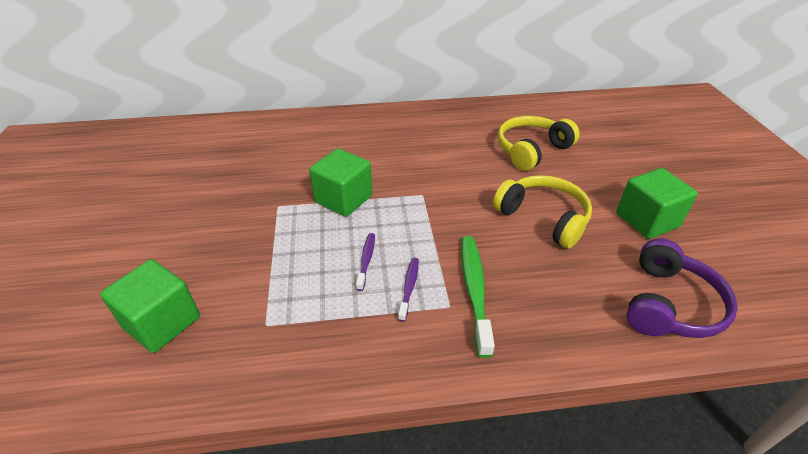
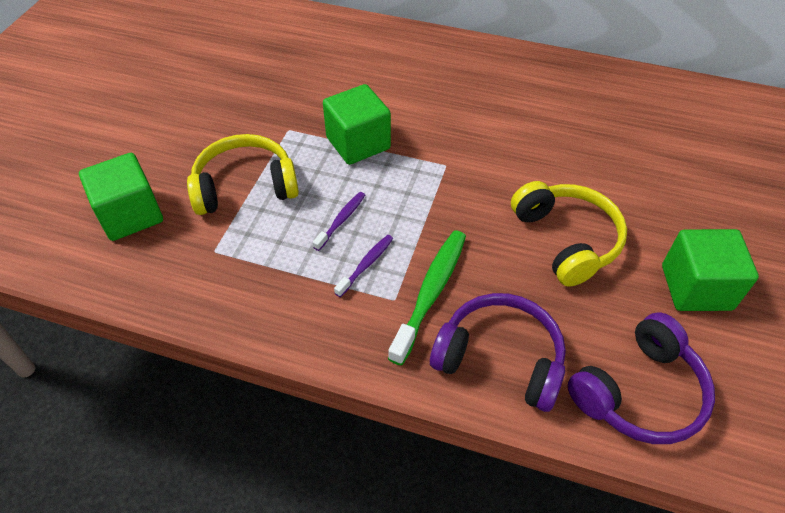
camera: 25 degrees right, 10 degrees up
(531, 150) = (616, 149): yellow headphones -> yellow headphones (245, 186)
(560, 319) = (500, 358): none -> purple headphones

